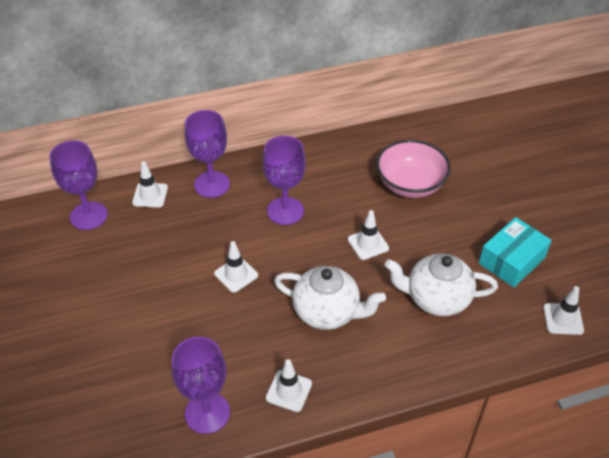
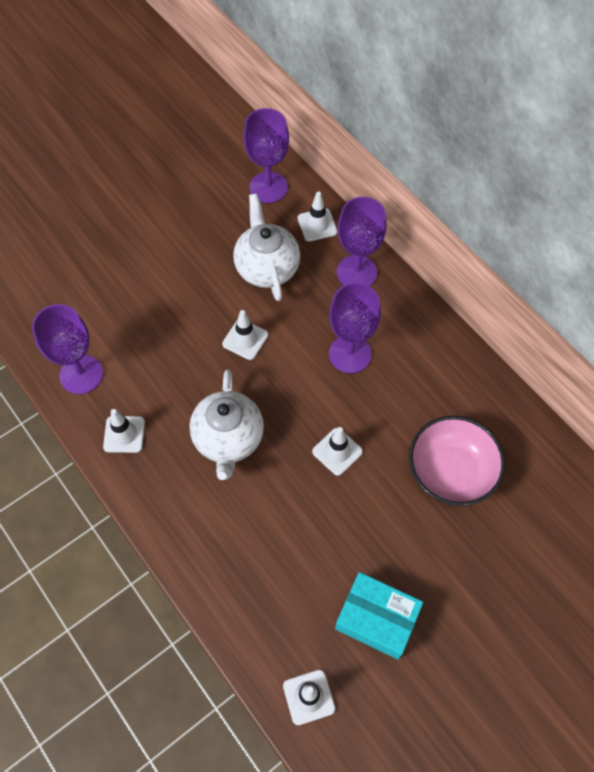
camera: 70 degrees right, 15 degrees up
(436, 299) = (286, 545): white teapot -> white teapot (267, 268)

